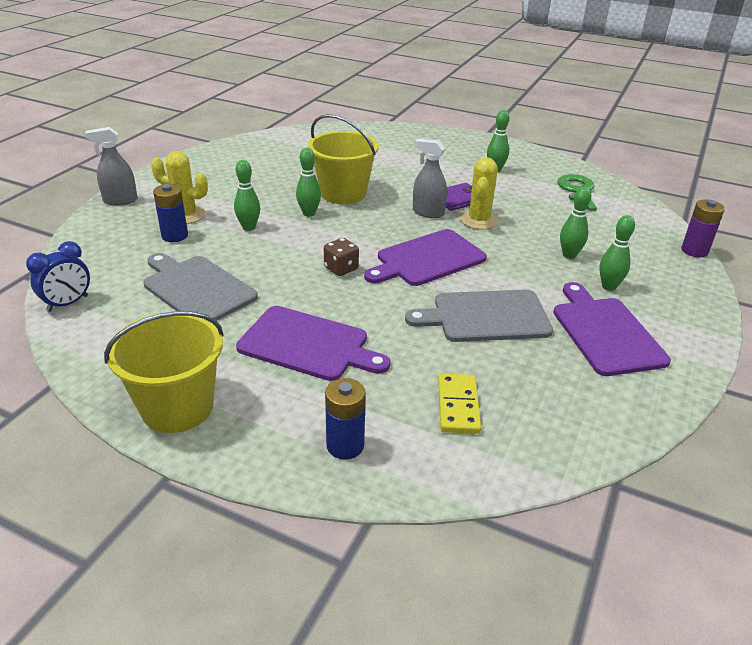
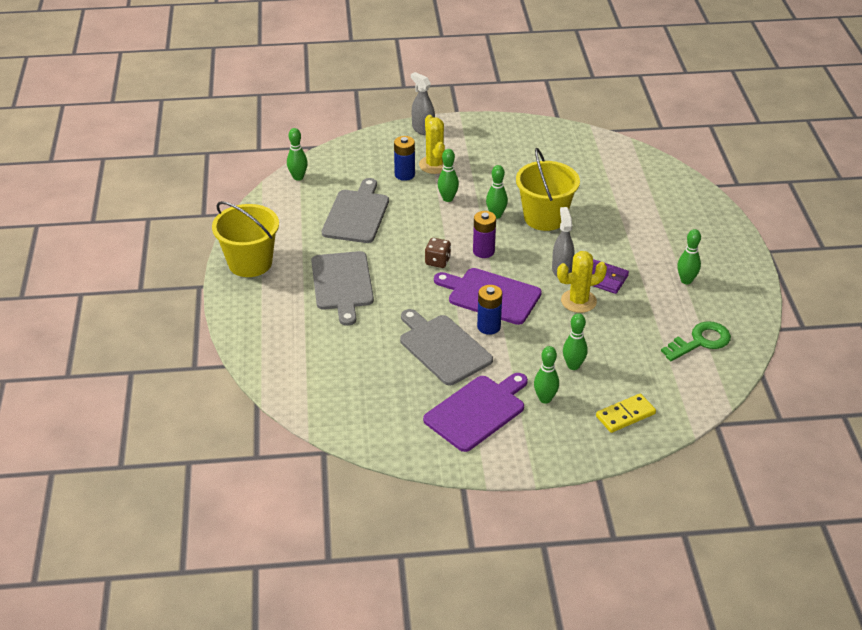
camera: 60 degrees right, 5 degrees up
(68, 303) = (298, 177): blue clock -> green bowling pin
(308, 345) = (342, 284): purple cutting board -> grey cutting board
(345, 445) = (269, 334): blue battery -> blue battery (488, 327)
(458, 406) = (337, 365): yellow domino -> yellow domino (625, 415)
(694, 251) = (659, 438): purple battery -> purple battery (483, 251)

